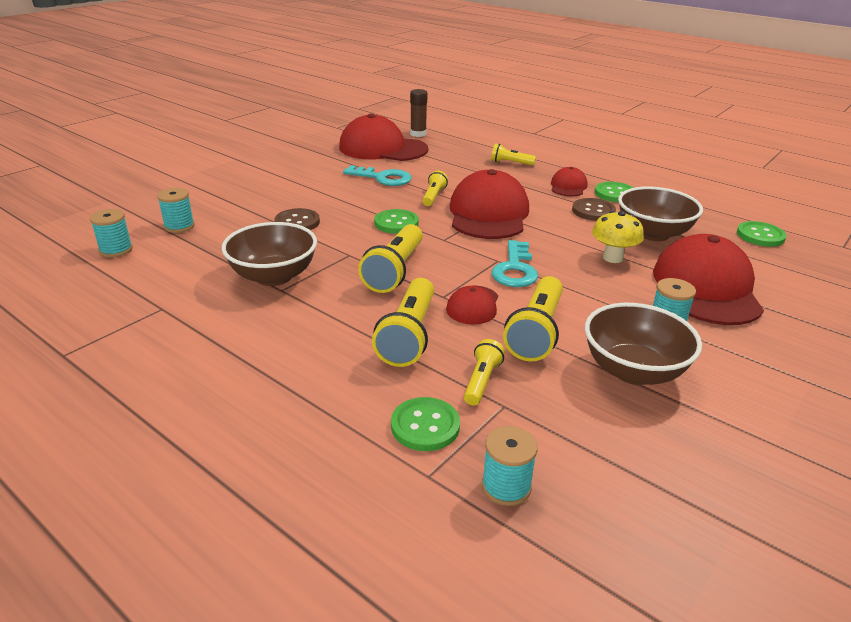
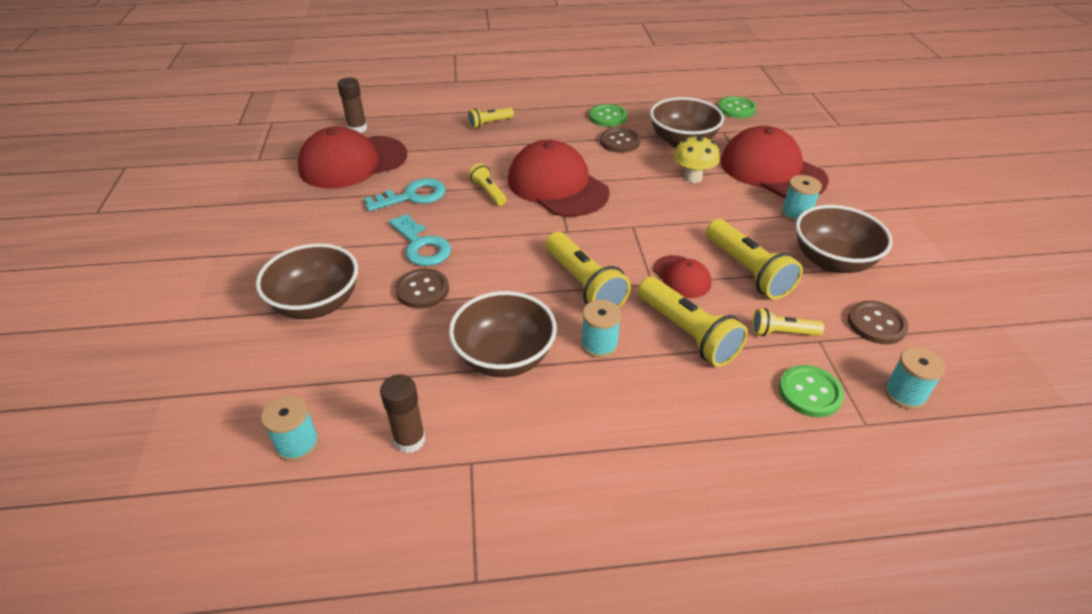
camera: 45 degrees left, 10 degrees up
(158, 280) = (409, 440): none -> brown glue stick
(179, 226) = (313, 371): turquoise spool -> turquoise spool (599, 344)
(236, 201) = (317, 304): none -> brown bowl
(396, 223) = (506, 238): green button -> none
(482, 381) = (781, 333): yellow flashlight -> yellow flashlight turned 60 degrees counterclockwise
(515, 269) = (655, 227): turquoise key -> turquoise key (421, 245)
(568, 186) = (568, 126): red cap -> none
(583, 431) = (876, 324): none -> brown button

